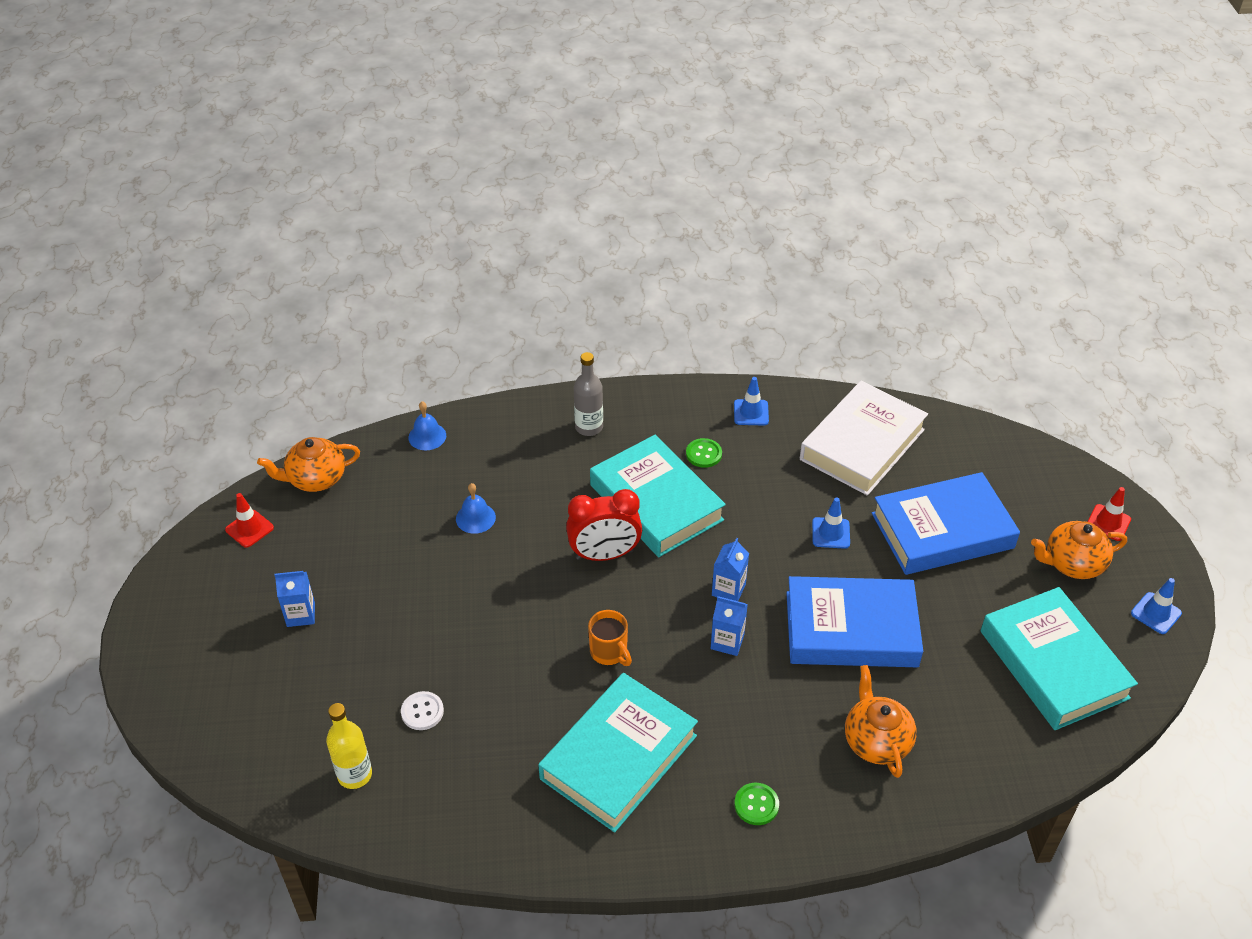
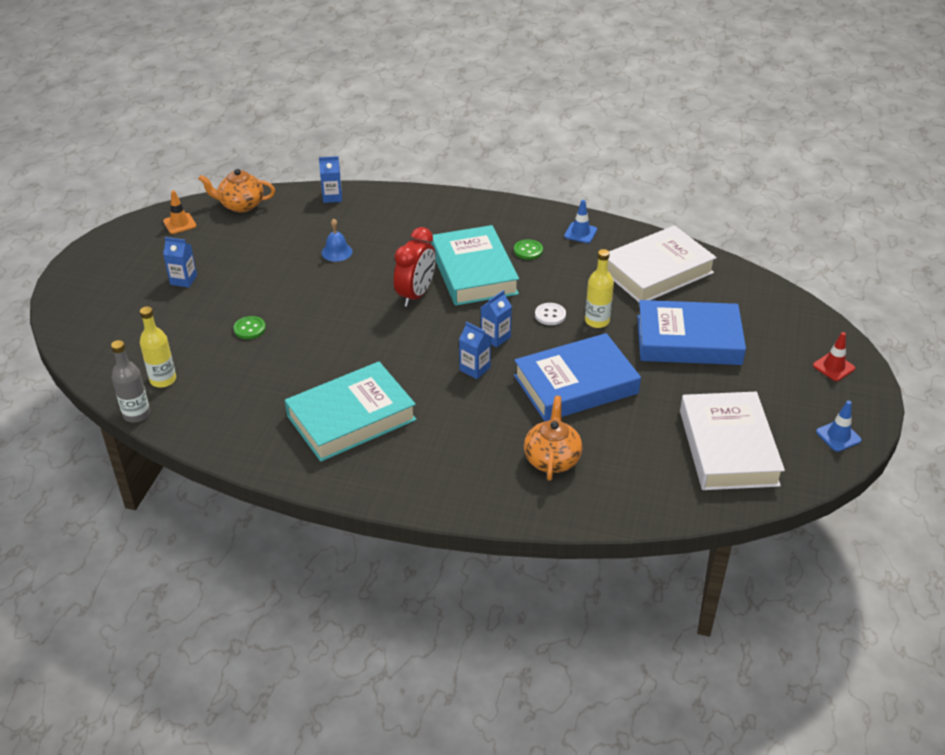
camera: 20 degrees right, 5 degrees down
(249, 529) = (179, 224): red traffic cone -> orange traffic cone
(422, 712) = (230, 355): white button -> white button (550, 315)
(427, 436) = (332, 197): blue bell -> blue carton
(589, 427) = (452, 216): grey bottle -> grey bottle (136, 414)
(604, 555) = (416, 295): red clock -> red clock turned 75 degrees counterclockwise
(609, 652) = (383, 353): orange mug -> none
(756, 805) = (435, 473): green button -> green button (249, 329)
(831, 533) = (597, 321): blue traffic cone -> yellow bottle
(851, 629) = (575, 384): blue book -> blue book turned 45 degrees counterclockwise
(1053, 664) = (728, 447): turquoise book -> white book
(1072, 563) = (785, 386): orange teapot -> none

